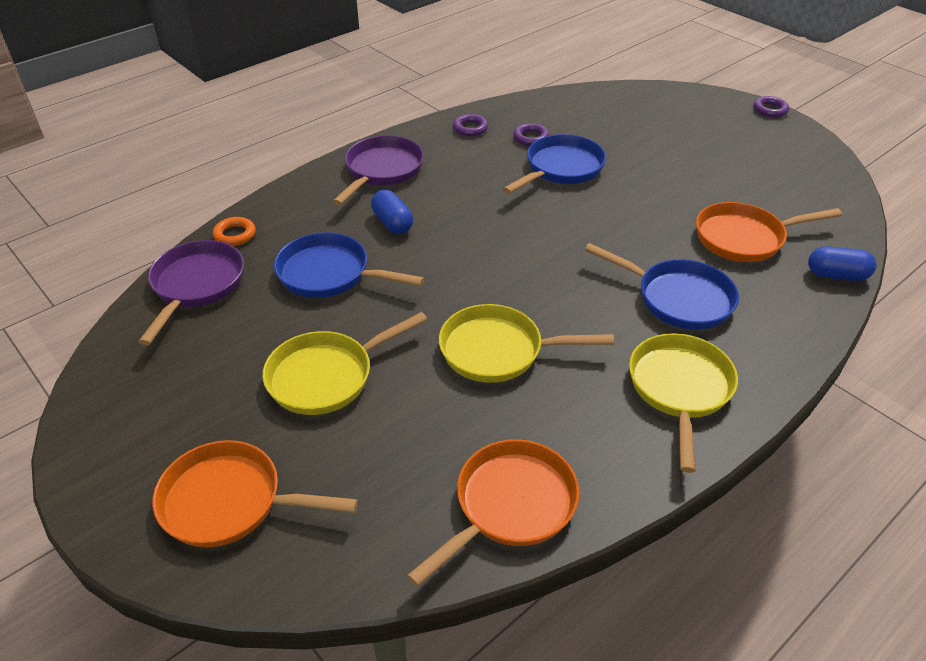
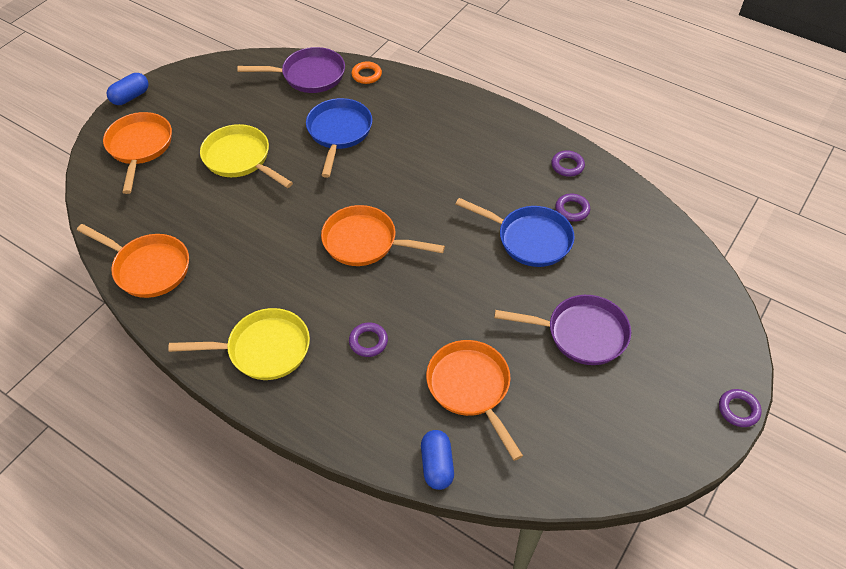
camera: 75 degrees right, 10 degrees up
(382, 171) = (476, 127): purple pan -> purple pan (581, 334)
(392, 223) = (408, 150): blue capsule -> blue capsule (130, 97)
(498, 350) = (282, 238): yellow pan -> none
(528, 279) = (365, 242): none -> orange pan
(678, 298) = (368, 341): blue pan -> purple ring

